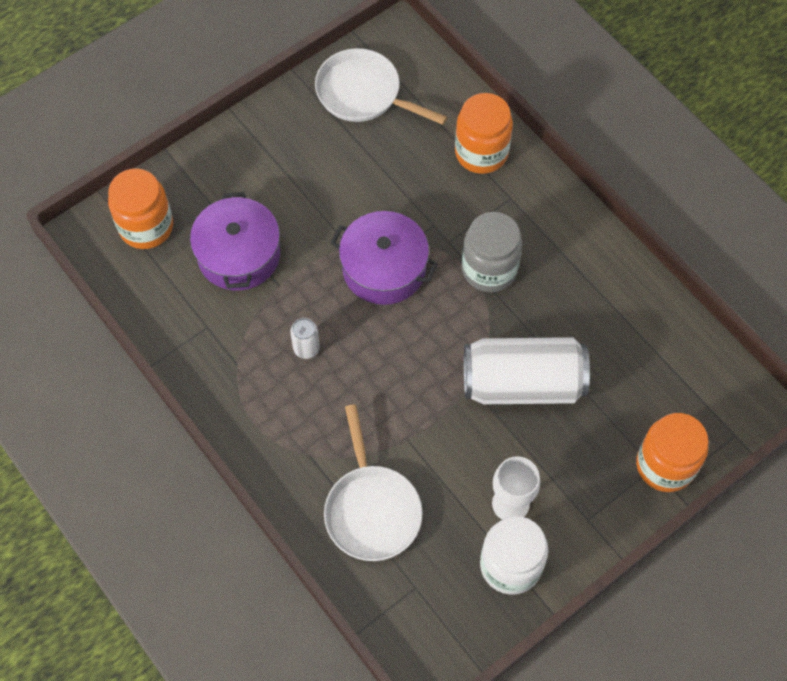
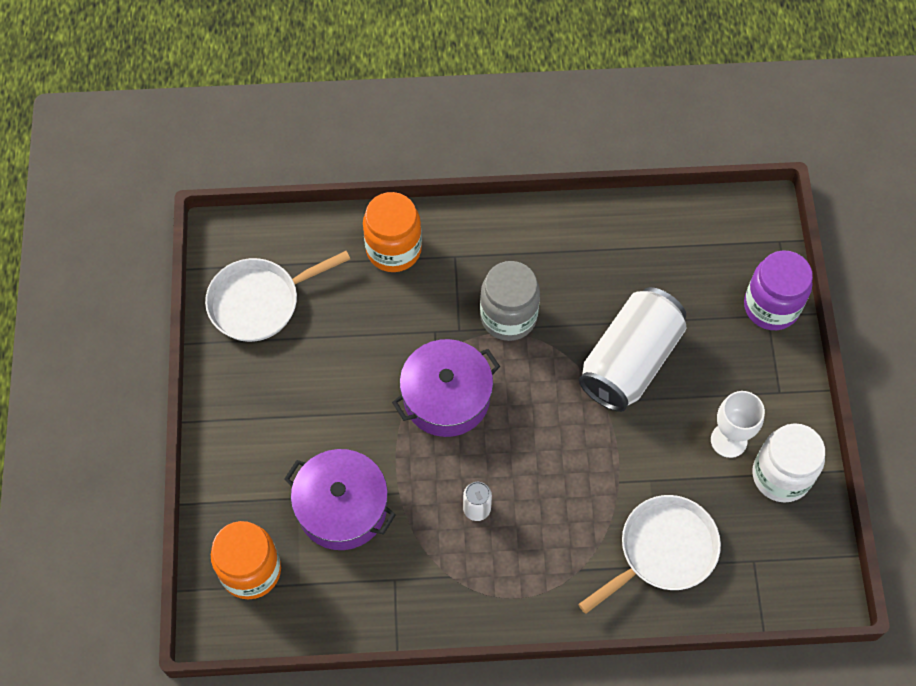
camera: 55 degrees left, 0 degrees up
(371, 509) = (662, 551): white pan -> white pan turned 60 degrees counterclockwise
(665, 465) = (771, 306): orange jar -> purple jar

